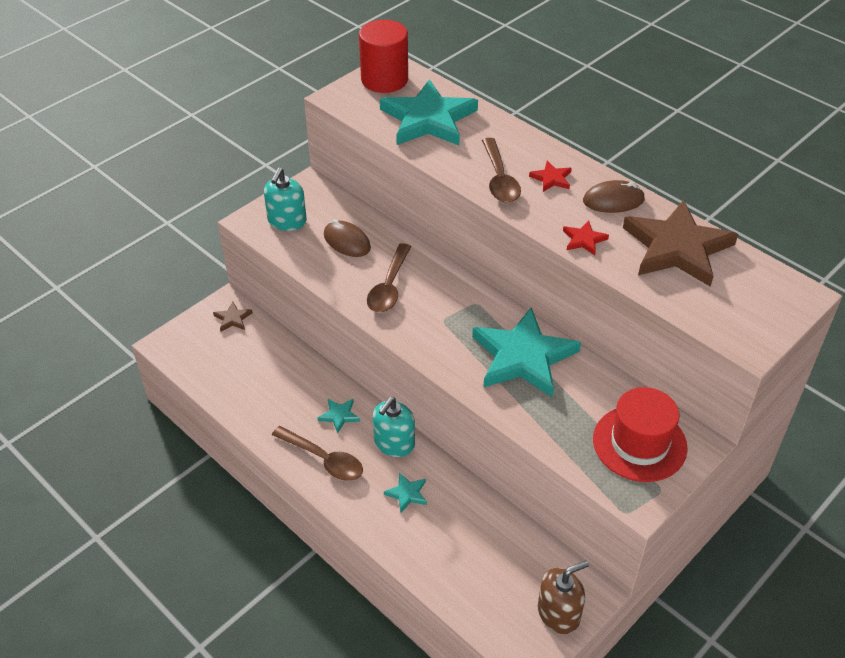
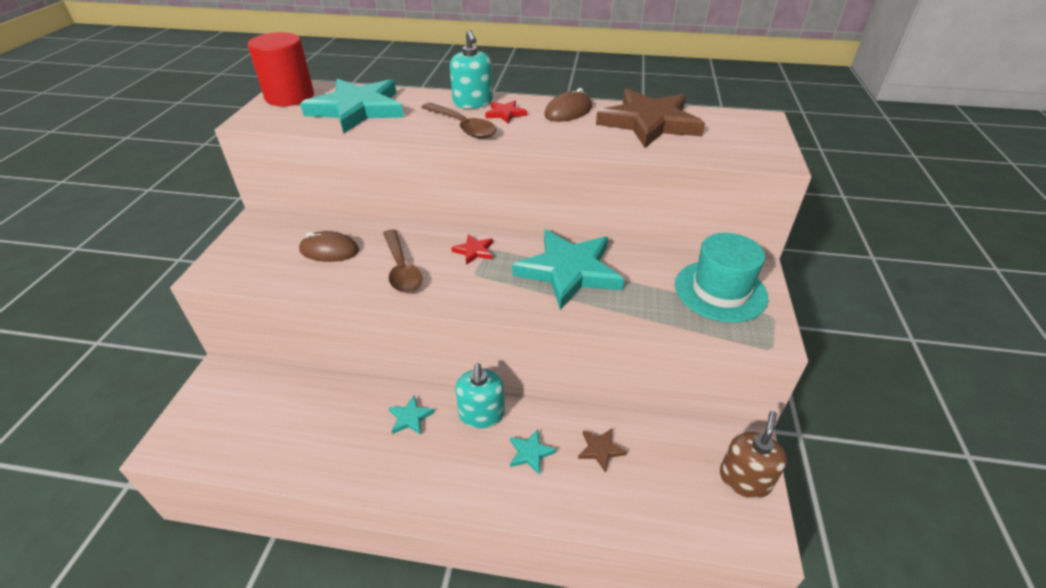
camera: 35 degrees left, 5 degrees down
(233, 319) = (233, 384): brown star -> brown star (600, 450)
(287, 221) = (252, 257): turquoise soap dispenser -> turquoise soap dispenser (473, 103)
(324, 459) = (426, 467): brown spoon -> none
(584, 240) = (577, 141): red star -> red star (474, 251)
(639, 443) = (720, 291): red hat -> turquoise hat

